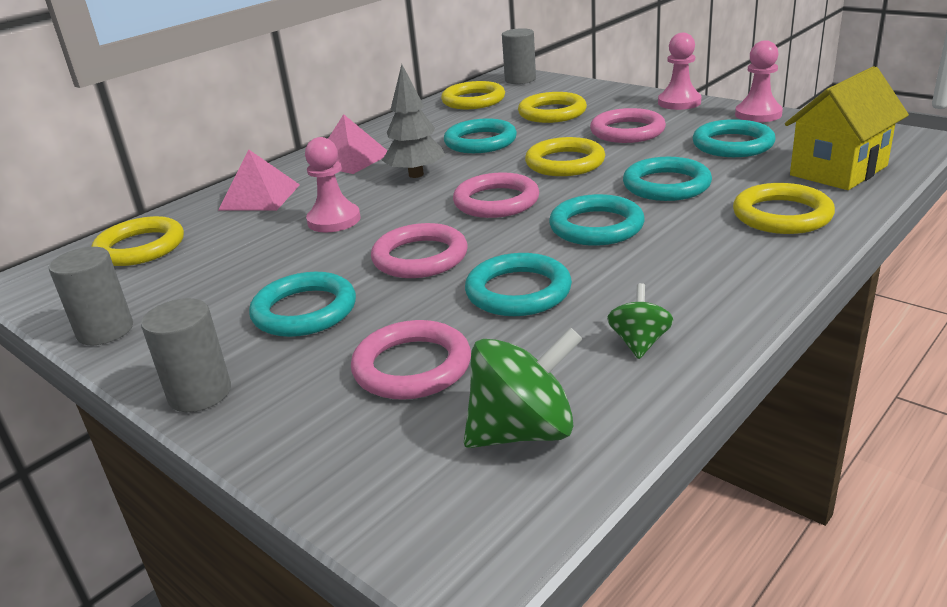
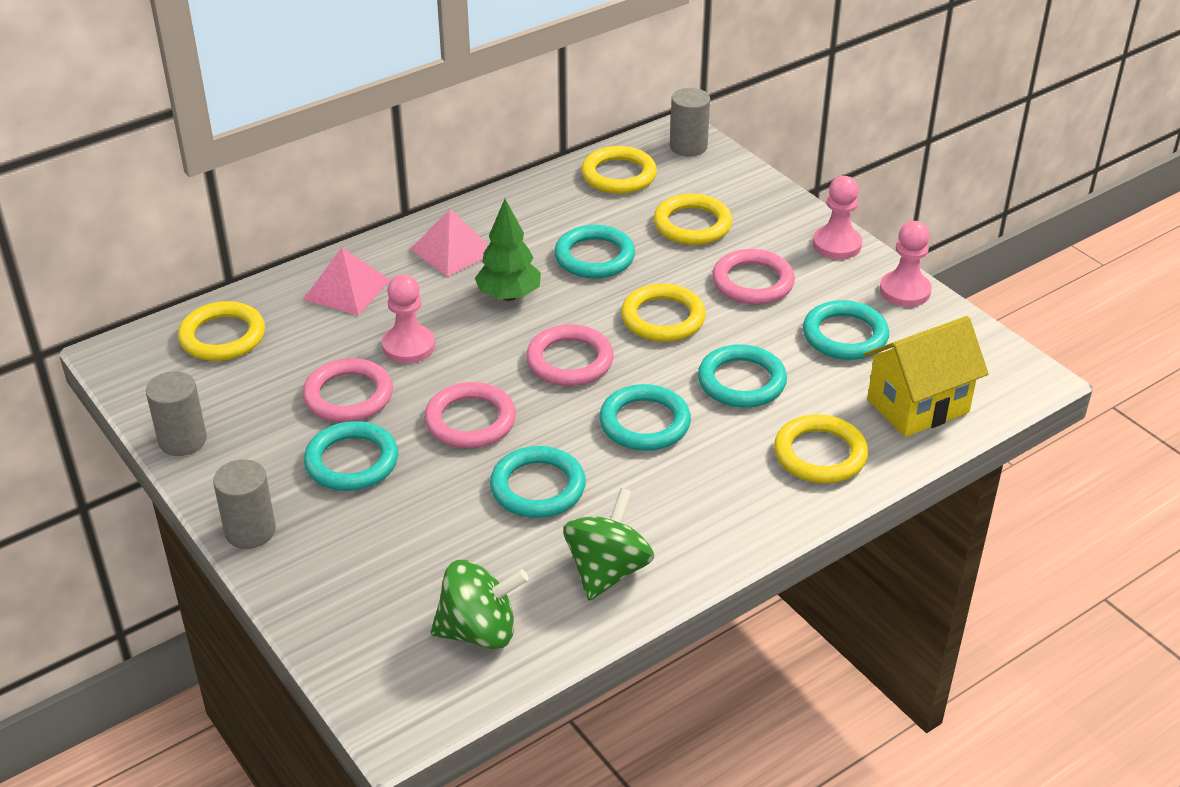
camera: 10 degrees right, 10 degrees up
(412, 366) = (420, 547): pink ring -> pink ring (348, 396)
(416, 175) = (509, 296): grey tree -> green tree
(639, 343) = (607, 571): green spinning top -> green spinning top, size x1.75

